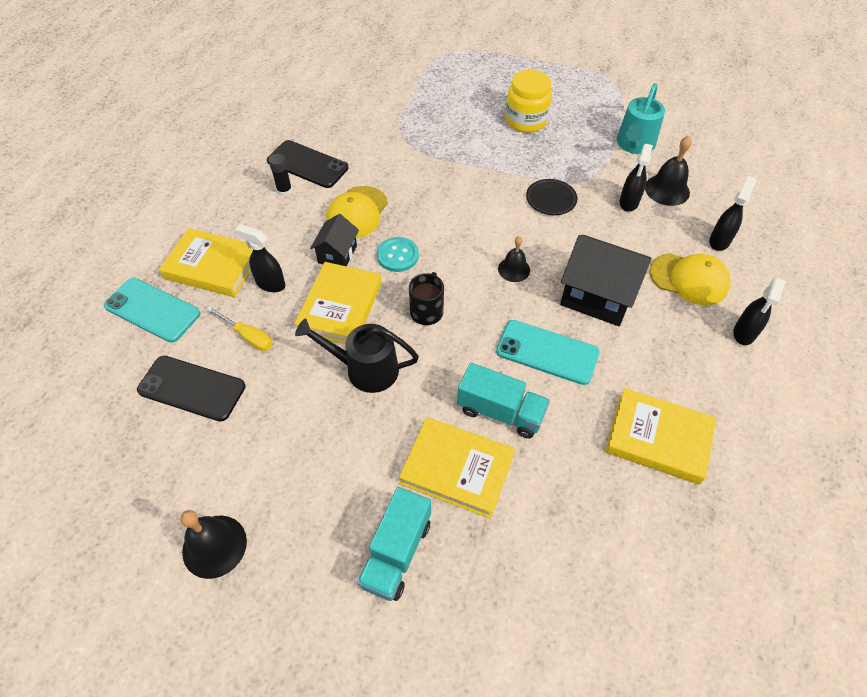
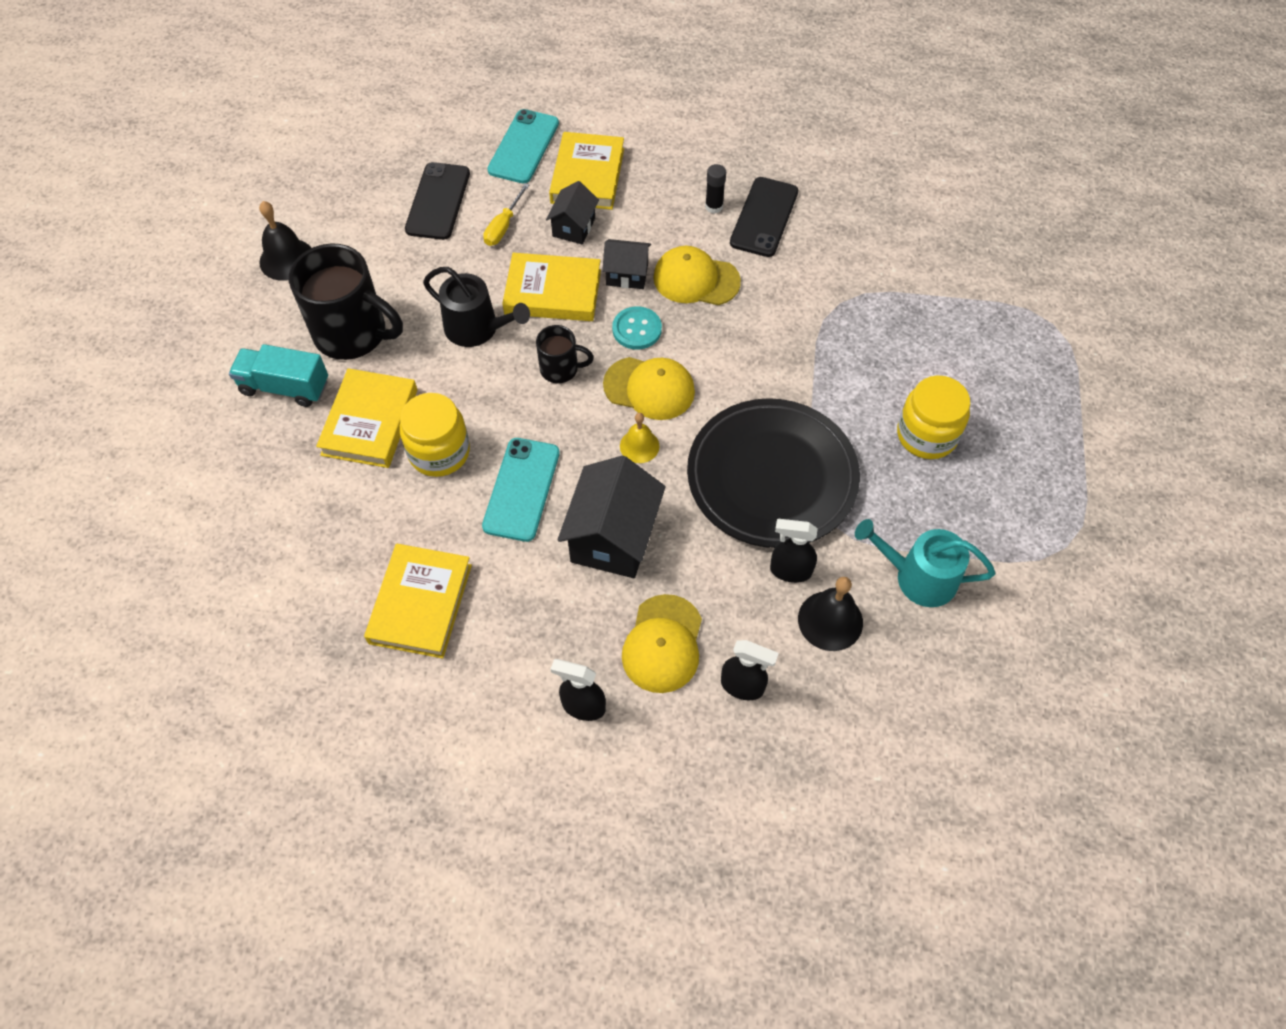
camera: 80 degrees right, 5 degrees up
(270, 284) = (574, 227): black spray bottle -> black house
(342, 479) = (353, 334): none -> black mug
(365, 369) = (477, 328): black watering can -> black watering can turned 120 degrees clockwise
(459, 256) = (649, 388): none -> yellow cap
(500, 411) = (439, 452): turquoise truck -> yellow jar
(514, 269) = (639, 446): black bell -> yellow bell
(551, 199) = (772, 477): black plate -> black plate, size x2.48

